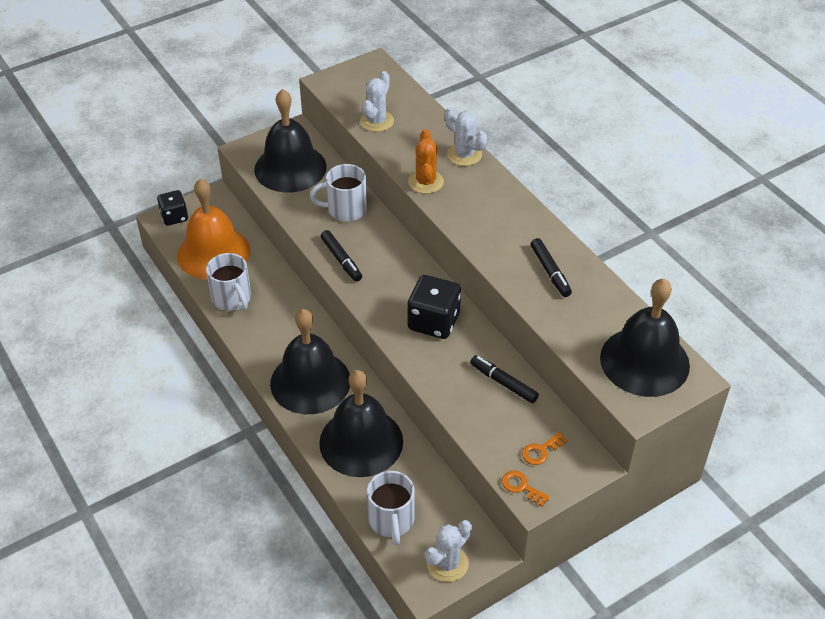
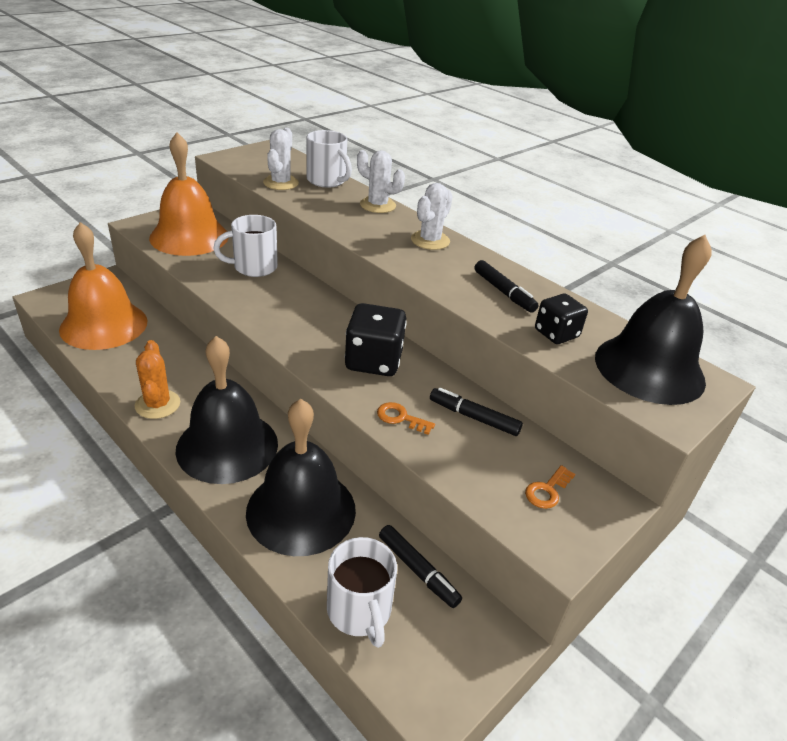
camera: 15 degrees left, 10 degrees down
(174, 217) = (59, 295): black dice -> black dice (556, 334)
(232, 298) = (125, 366): white mug -> white mug (327, 181)
(290, 168) = (189, 237): black bell -> orange bell
(341, 260) = (255, 309): black marker -> black marker (418, 570)
(425, 182) = (343, 225): orange cactus -> orange cactus (157, 404)
(447, 563) = (451, 665): white cactus -> white cactus (430, 240)
(521, 487) = (541, 539): orange key -> orange key (401, 418)

